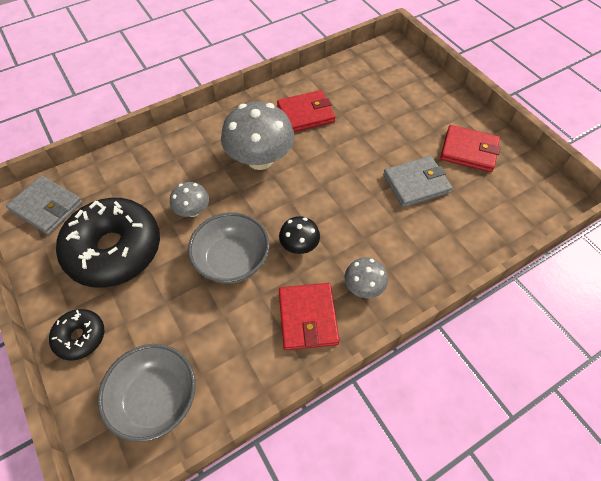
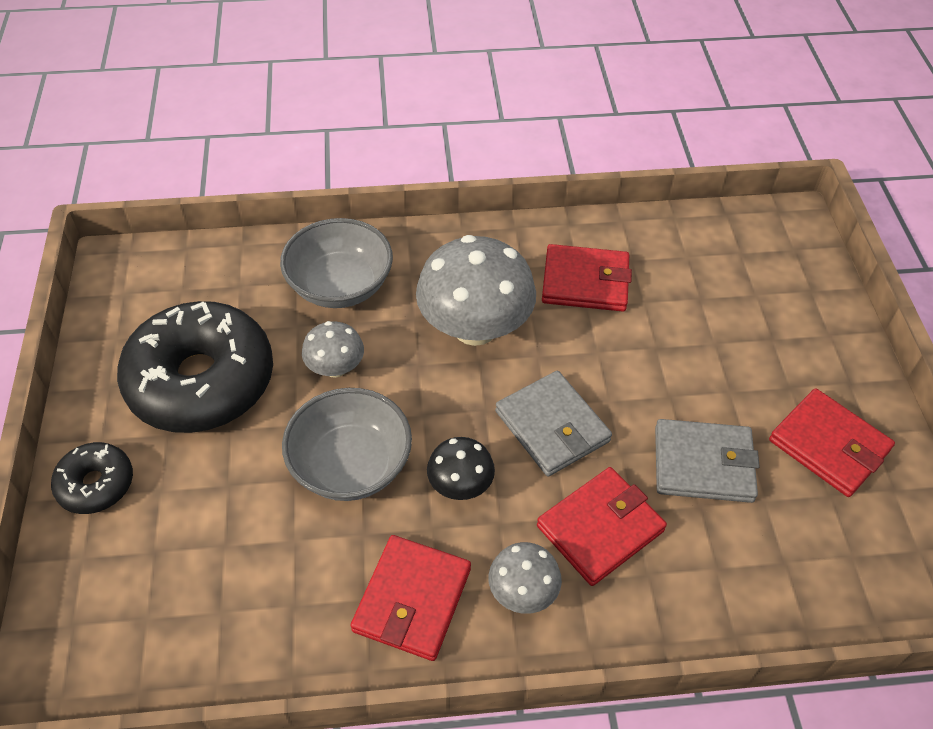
camera: 25 degrees right, 5 degrees down
(47, 207) = (148, 284): grey wallet -> grey wallet (552, 426)
(156, 399) = (144, 615): grey bowl -> grey bowl (340, 286)
(384, 237) = (600, 528): none -> red wallet

